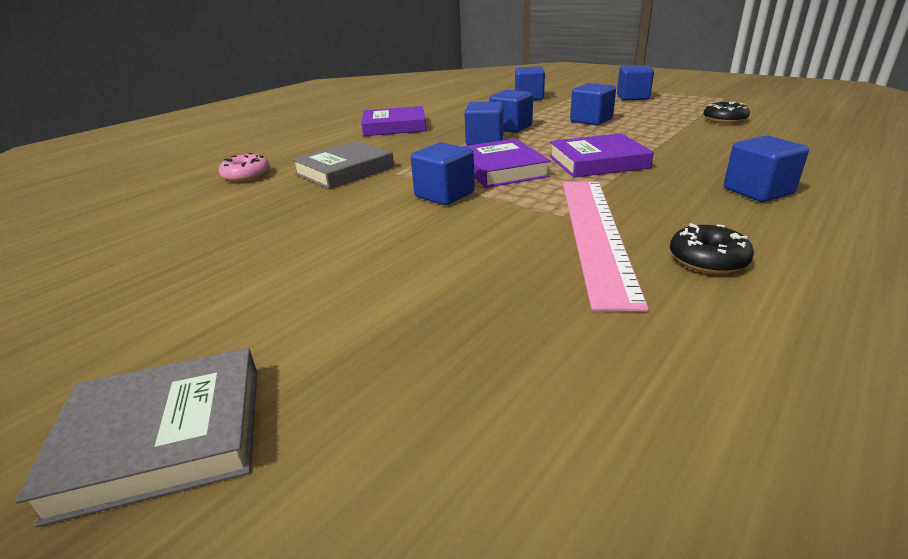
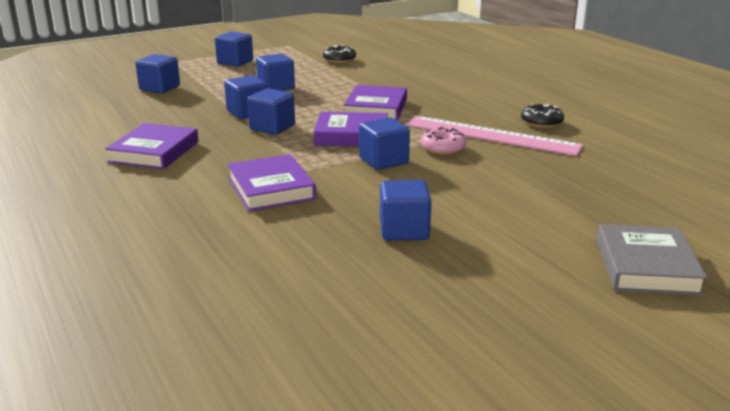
camera: 70 degrees left, 5 degrees down
(246, 175) = (216, 235): pink donut -> pink donut (443, 148)
(344, 170) = (271, 188): grey book -> purple book
(758, 191) = (470, 90): blue cube -> blue cube (404, 230)

